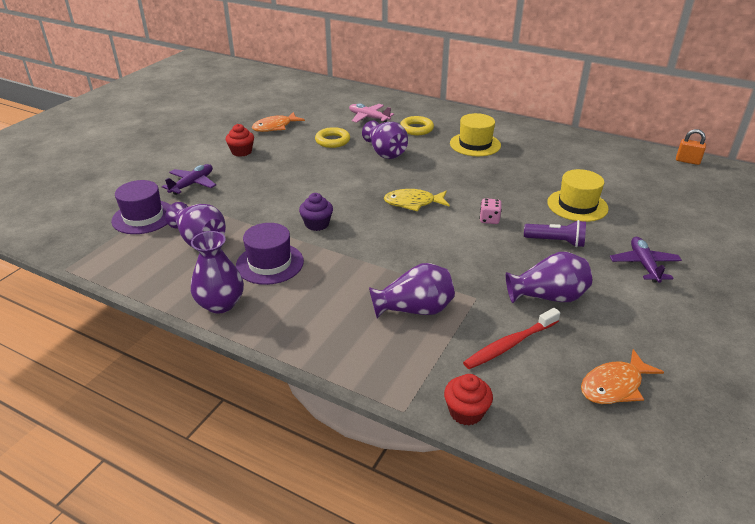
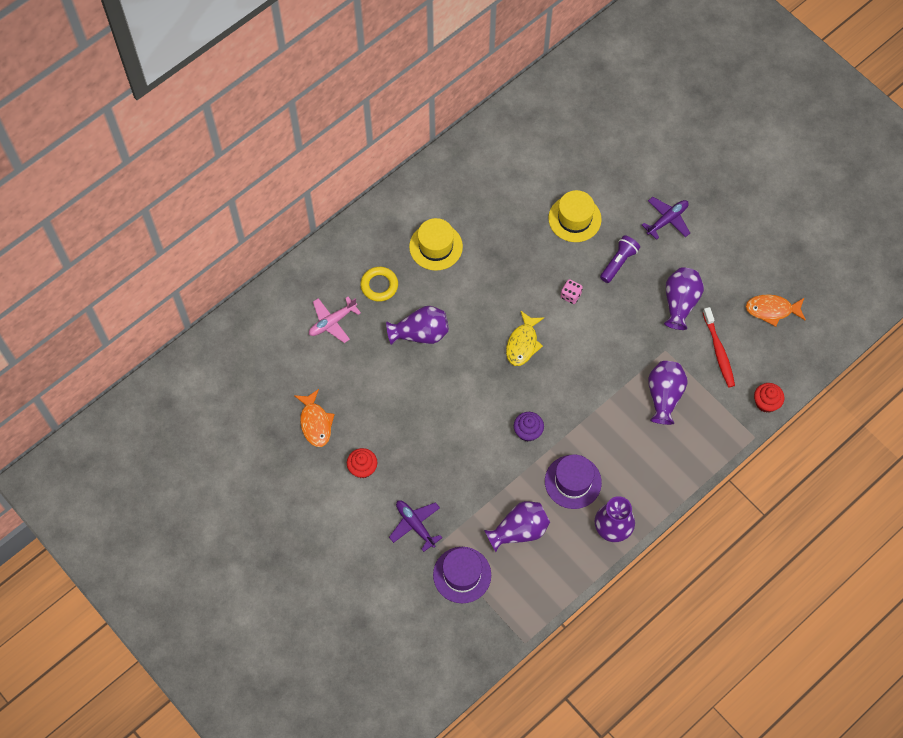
camera: 70 degrees left, 30 degrees up
(332, 141) = (373, 374): yellow ring -> none
(614, 385) = (772, 310): orange fish -> orange fish turned 105 degrees clockwise
(644, 265) = (667, 220): purple plane -> purple plane turned 120 degrees clockwise
(687, 161) = (538, 89): orange padlock -> none

